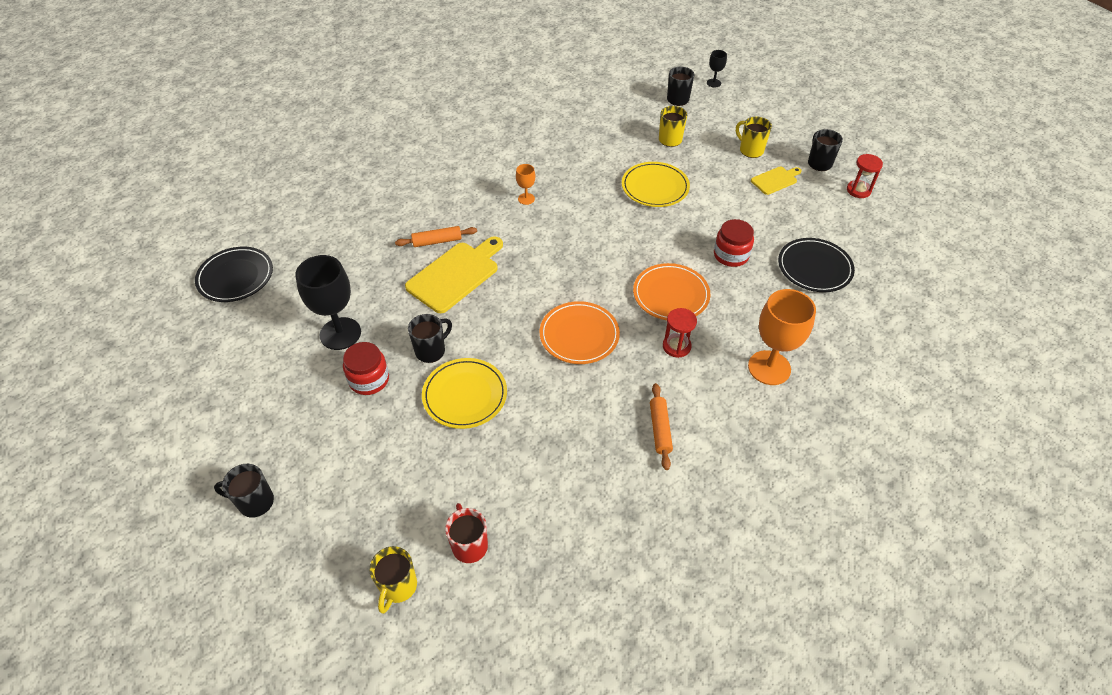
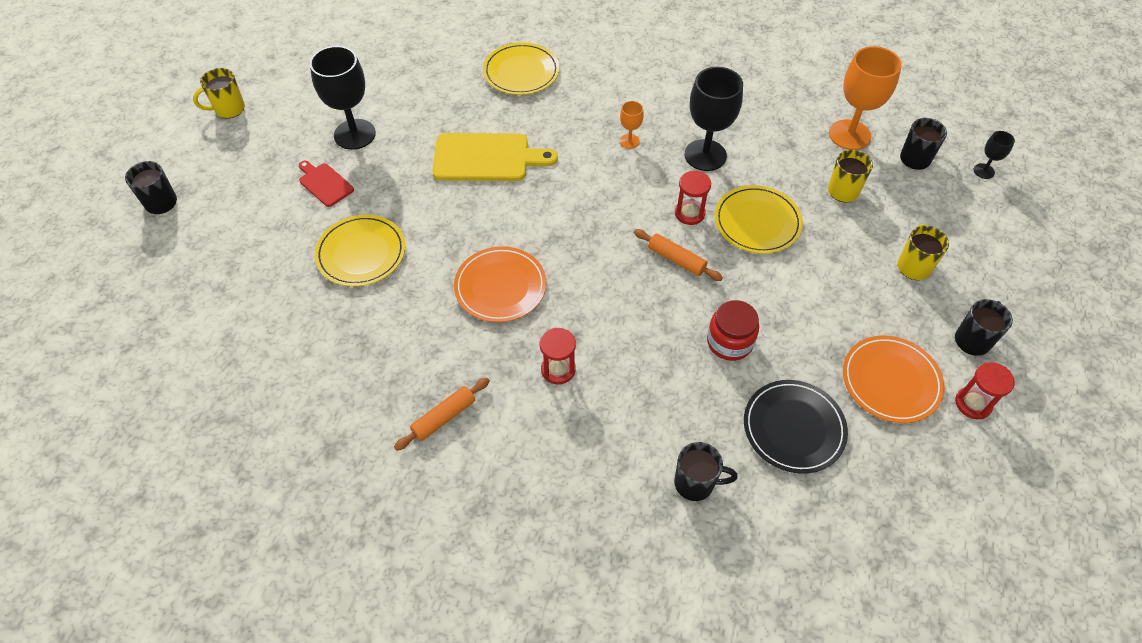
camera: 50 degrees right, 5 degrees up
(235, 277) = (354, 38): black plate -> none
(369, 379) = (324, 183): red jar -> red cutting board
(397, 210) = (521, 72): none -> yellow plate
(398, 587) = (146, 337): yellow mug -> yellow mug (229, 109)
(431, 351) = (388, 200): black mug -> black mug (695, 483)
(437, 241) = (512, 120): orange rolling pin -> orange rolling pin (676, 259)
(469, 545) = (215, 356): red mug -> none
(578, 174) = (705, 155): none -> black goblet
(616, 210) = (689, 213): none -> red hourglass
(671, 294) = (621, 324): orange plate -> orange plate (891, 381)
(769, 368) = (604, 465): orange goblet -> orange goblet (849, 135)
(775, 180) = (892, 315): yellow cutting board -> none

